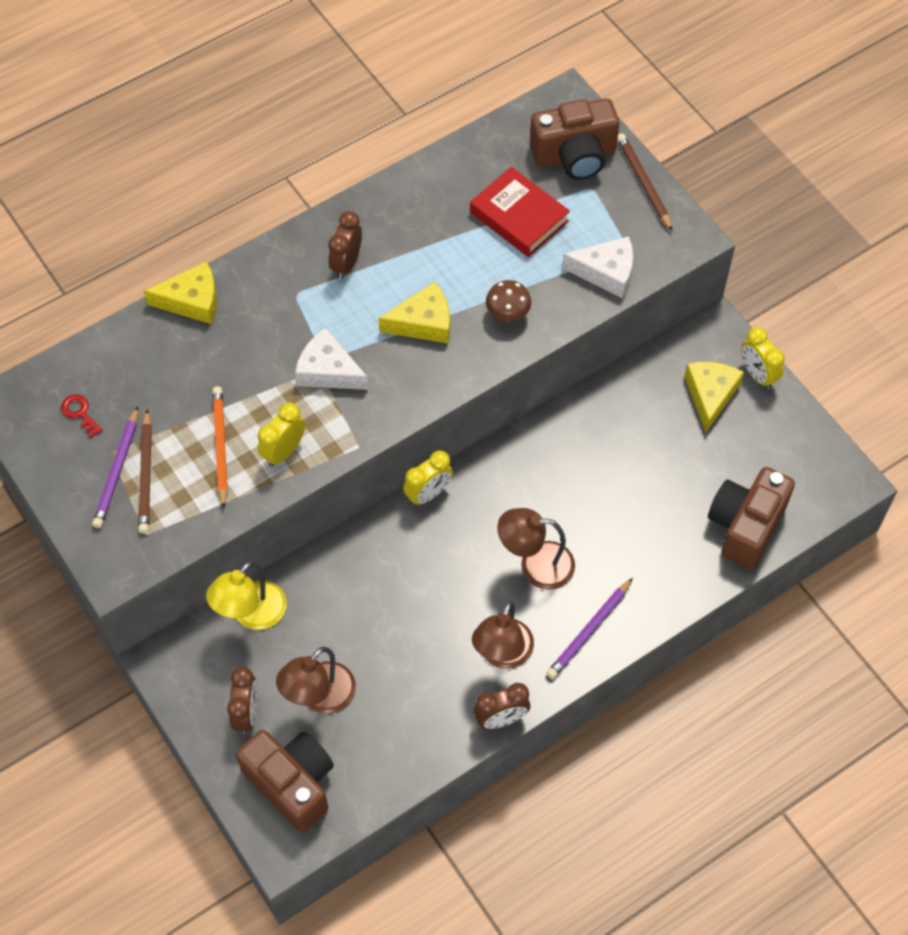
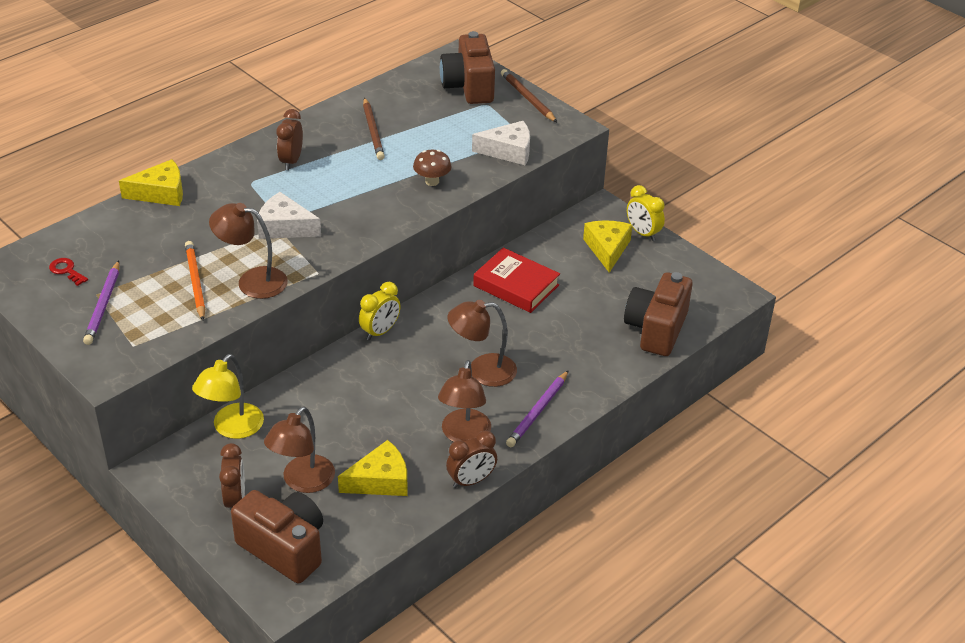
camera: 10 degrees left, 20 degrees down
(146, 474) = (130, 306): brown pencil -> brown pencil (373, 131)
(284, 451) = (252, 281): yellow clock -> brown lamp
(423, 323) = (362, 192): yellow cheese -> yellow cheese (380, 480)
(519, 217) = (431, 124): red book -> red book (516, 285)
(574, 156) = (469, 87): brown camera -> brown camera turned 105 degrees clockwise

